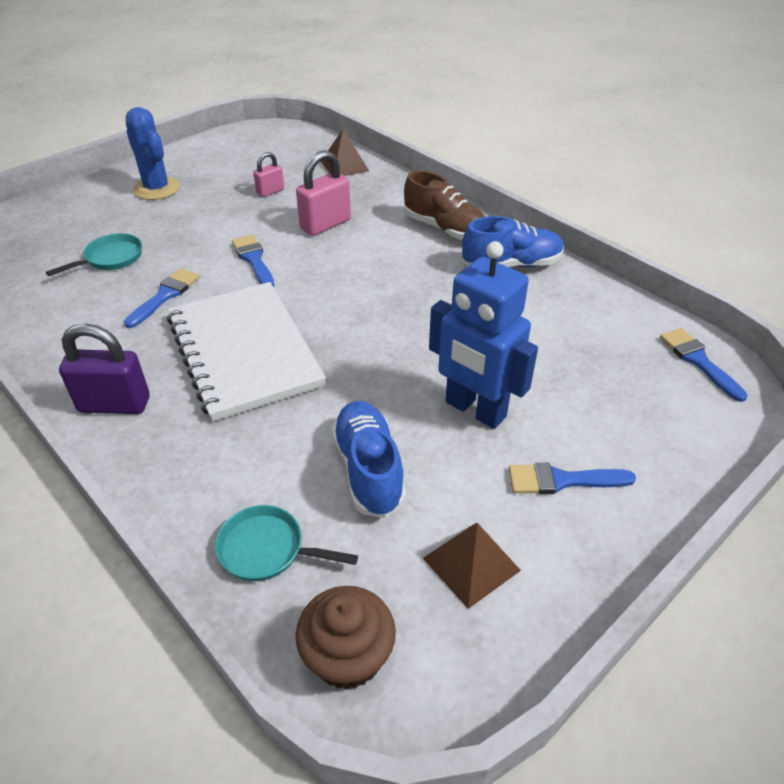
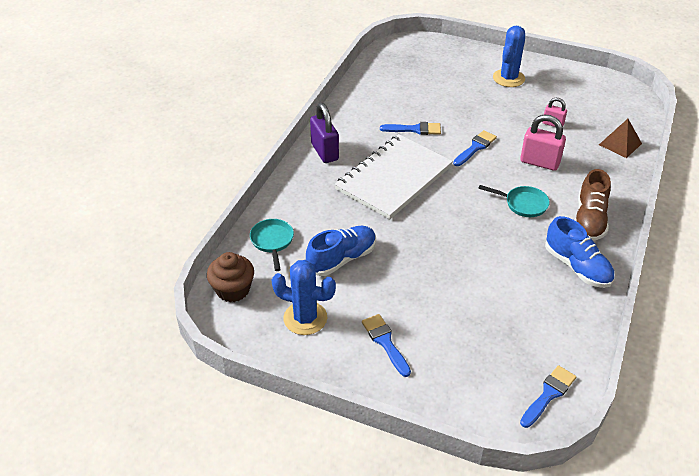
camera: 65 degrees right, 0 degrees up
(111, 258) = (428, 95): turquoise pan -> turquoise pan (523, 204)
(471, 564) = (305, 318): brown pyramid -> blue cactus
(475, 410) = (415, 288): blue robot -> none

